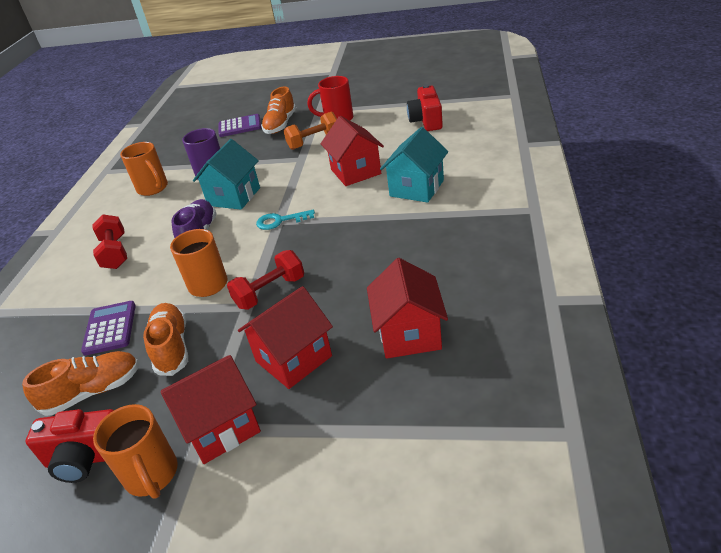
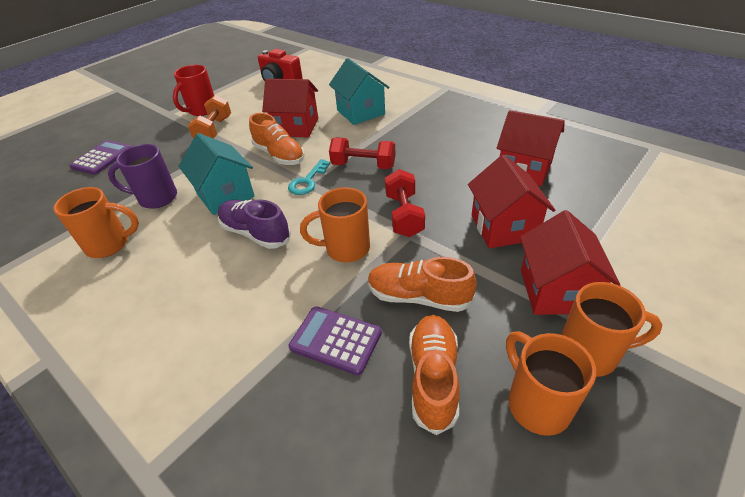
camera: 60 degrees left, 5 degrees up
(87, 458) = (536, 404): red camera -> orange mug
(115, 253) = (193, 305): red dumbbell -> red dumbbell (363, 165)
(280, 124) = (149, 137): orange shoe -> orange shoe (279, 155)

